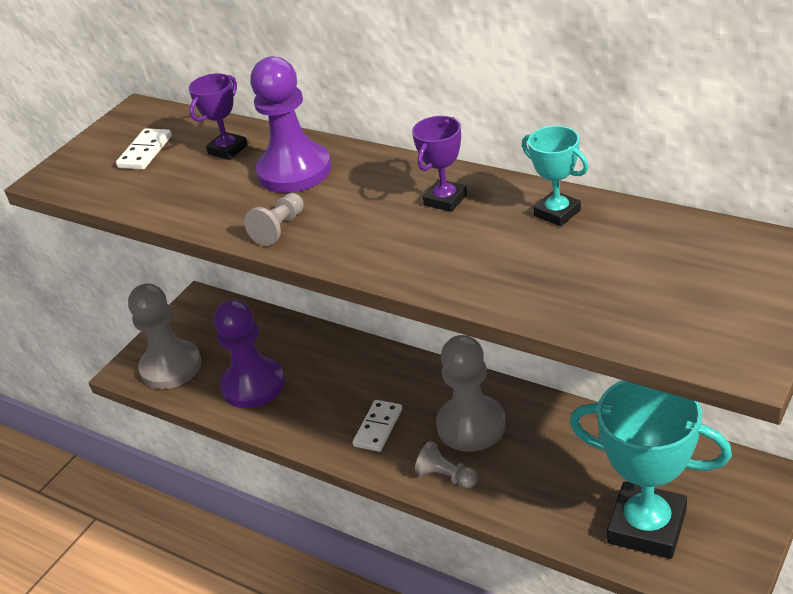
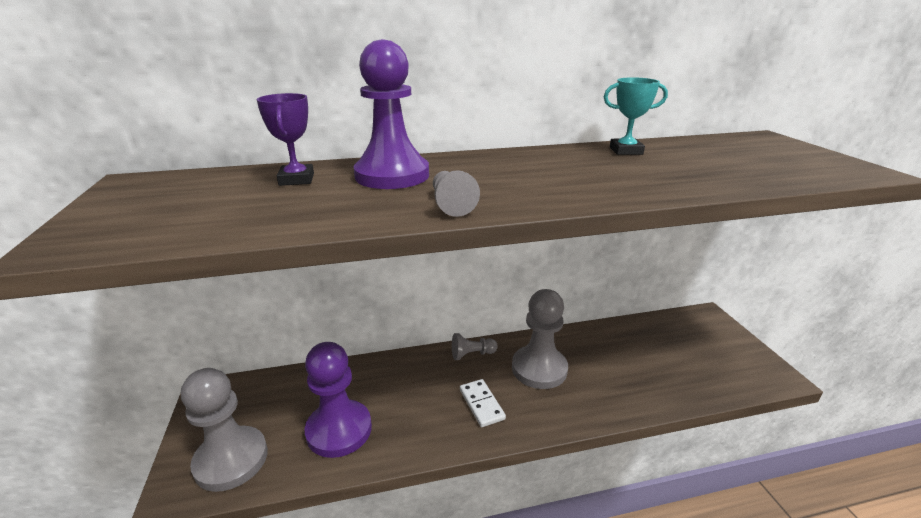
camera: 50 degrees left, 10 degrees down
(145, 152) = (192, 199): white domino -> none
(445, 200) = (546, 161): purple trophy -> none
(446, 476) = (568, 408): grey pawn -> grey pawn (472, 354)
(647, 526) = (703, 368): turquoise trophy -> none

